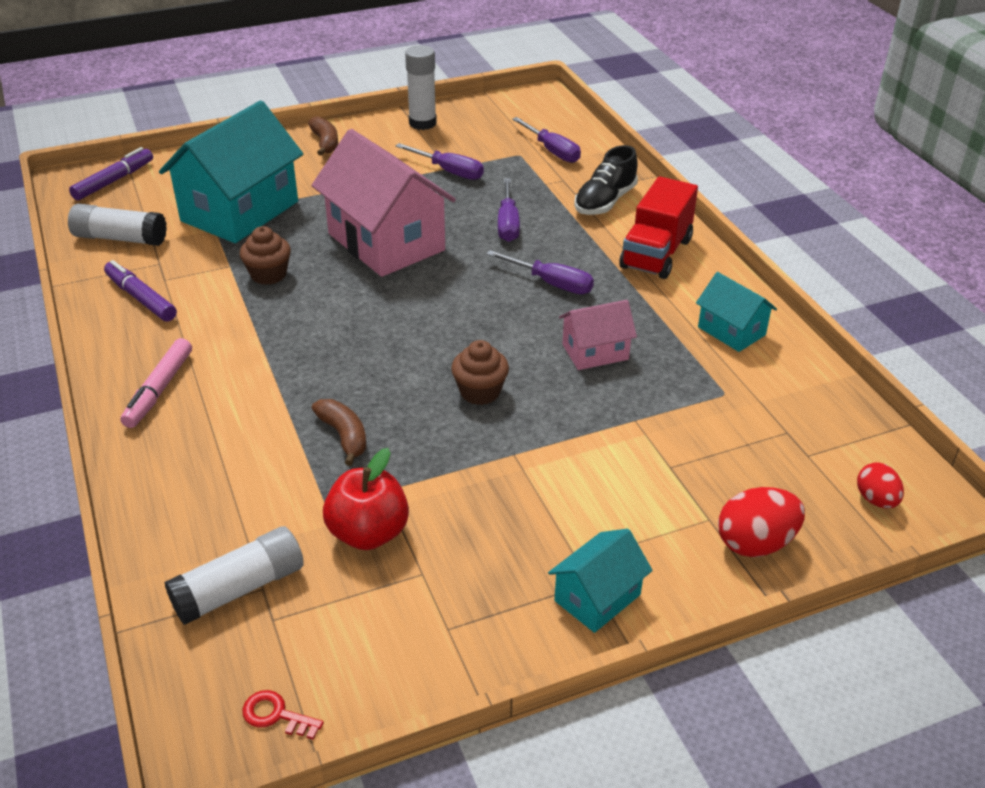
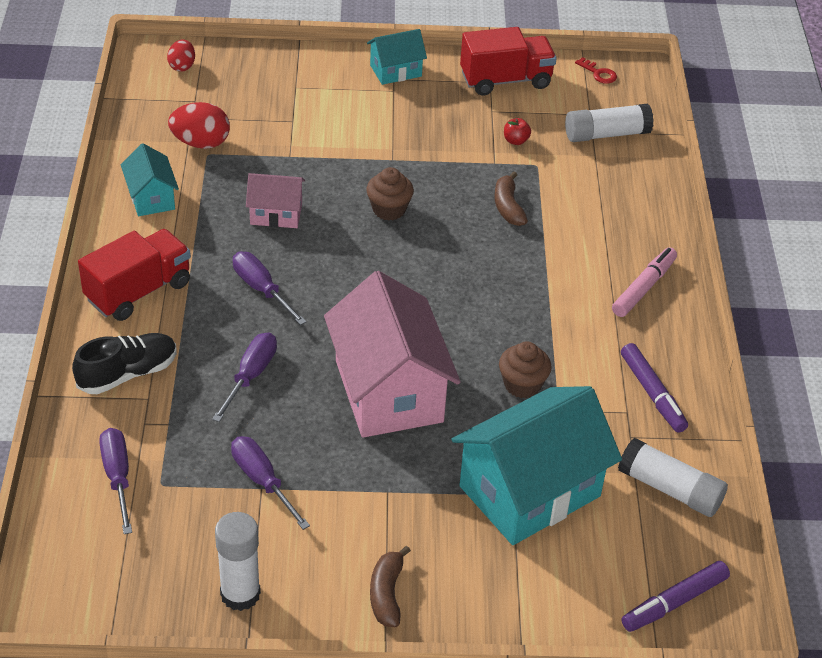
camera: 160 degrees left, 5 degrees up
(368, 533) = (515, 141): red apple -> red apple, size x0.48
(425, 641) = (505, 80): none -> red truck
(755, 543) = (280, 68): red egg -> red egg (201, 143)

